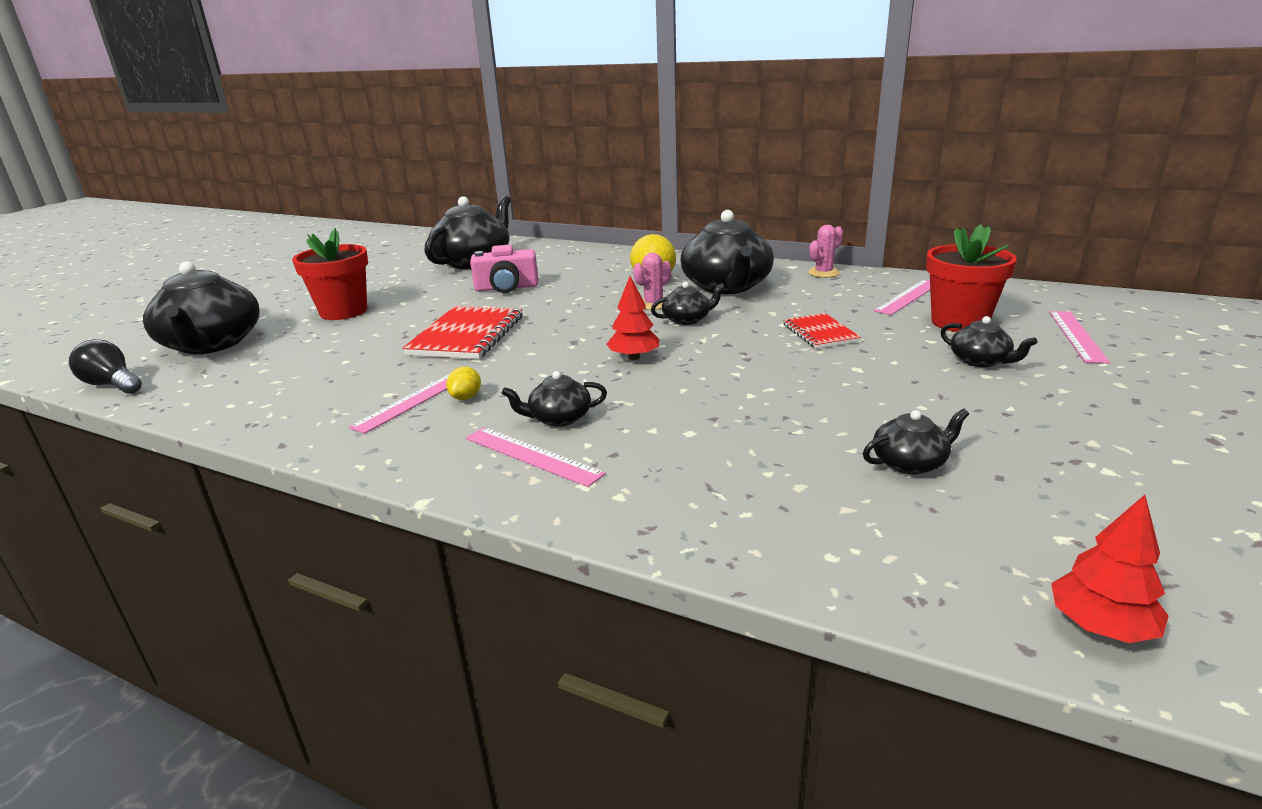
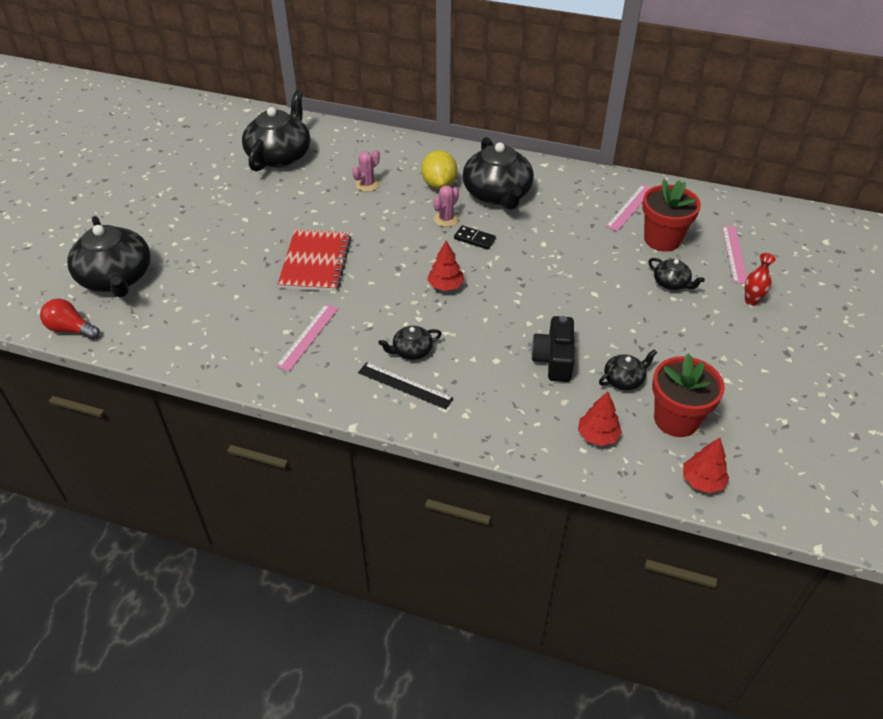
camera: 10 degrees left, 20 degrees up
(112, 385) = (71, 329): black light bulb -> red light bulb
(343, 311) = (201, 232): red flower pot -> red flower pot (676, 419)
(466, 397) = (342, 333): yellow lemon -> none
(506, 288) = (323, 197): pink camera -> none
(532, 455) = (405, 385): pink ruler -> black ruler
(687, 319) = (474, 239): black teapot -> black domino
(786, 434) = (554, 359): none -> black camera
(820, 333) = (569, 254): red notebook -> none
(823, 273) = (569, 174): pink cactus -> pink cactus (367, 184)
(861, 537) = (597, 436): none -> red tree
(1122, 380) = (751, 301): none -> red vase

